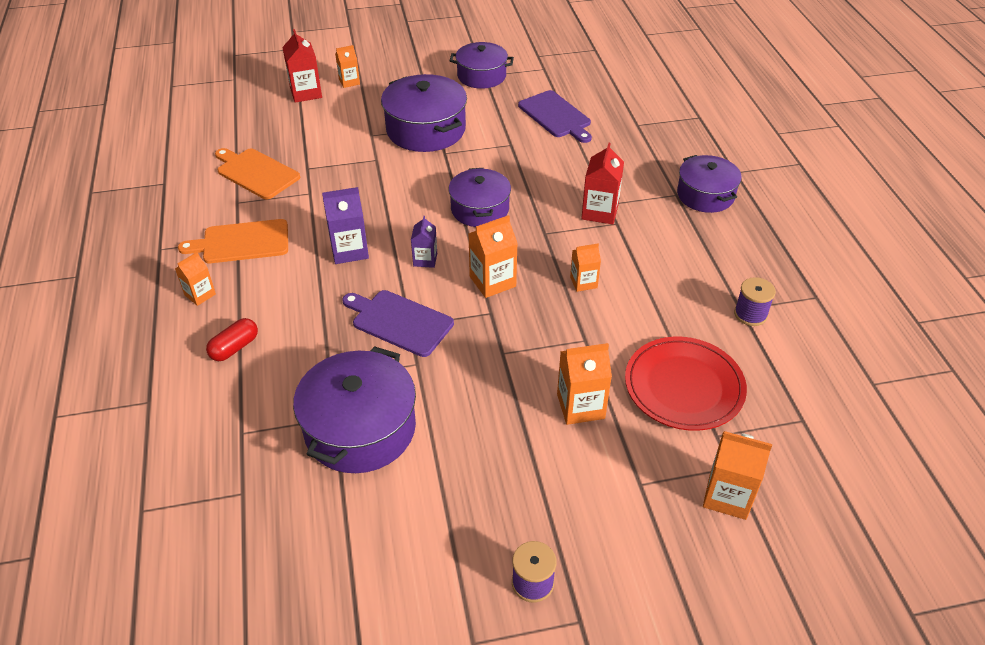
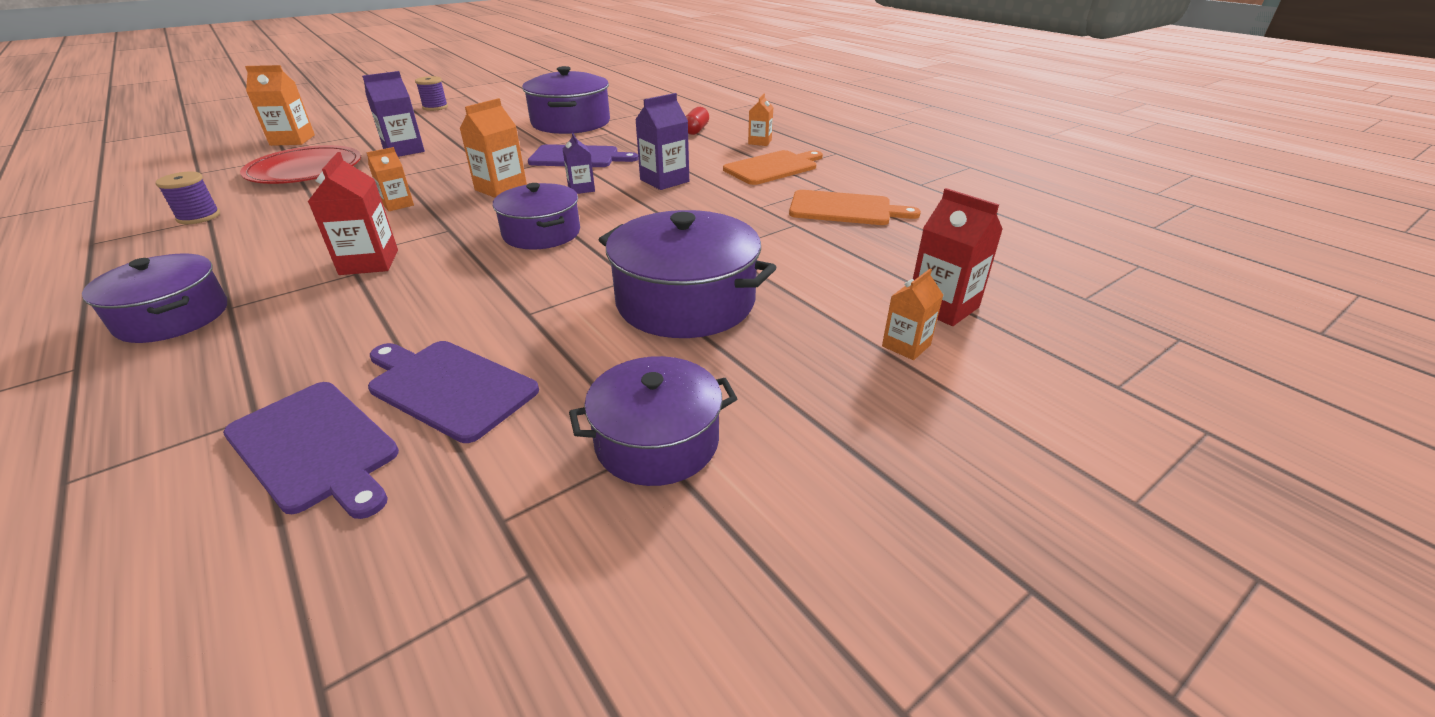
camera: 155 degrees right, 10 degrees down
(580, 406) = (404, 150): orange carton -> purple carton
(609, 106) = (315, 447): none -> purple cutting board

